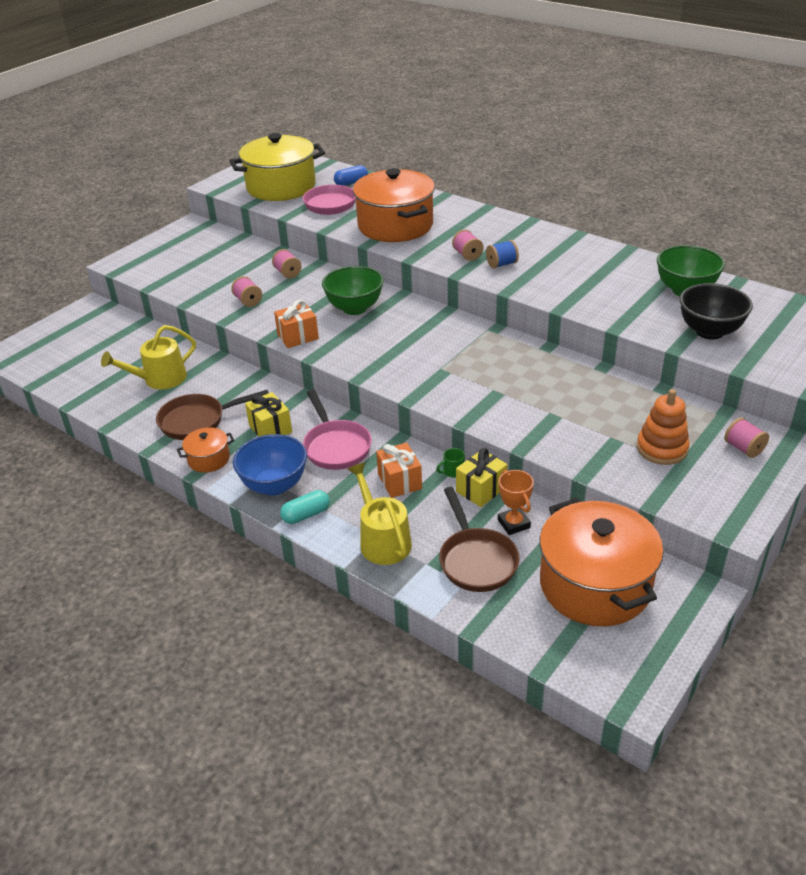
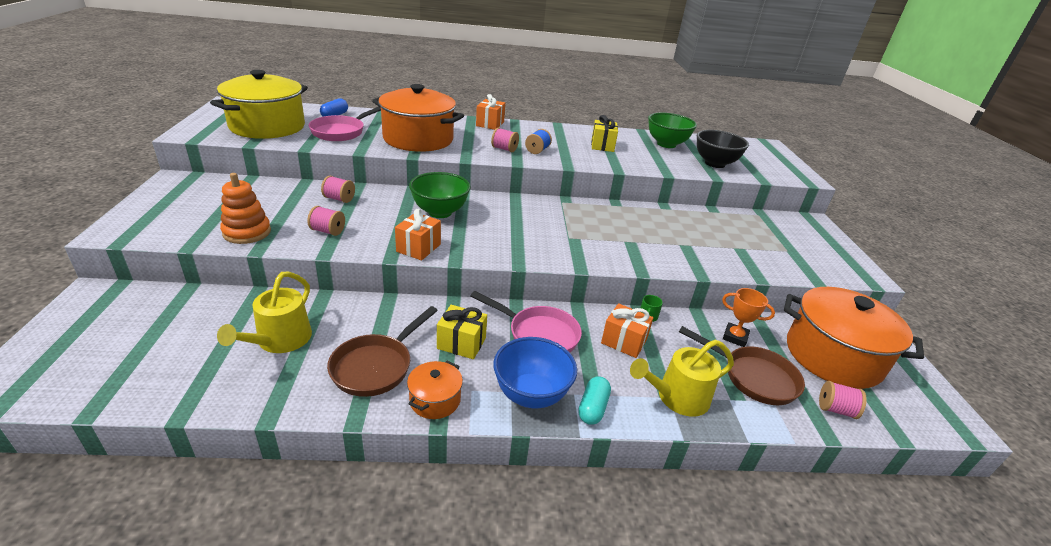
camera: 45 degrees left, 5 degrees down
(382, 540) = (677, 397): yellow watering can -> yellow watering can turned 45 degrees counterclockwise
(481, 489) = (683, 322): yellow gift -> yellow gift (602, 146)
(496, 220) = (490, 124): none -> orange gift
(662, 448) = (768, 245): orange stacking toy -> orange stacking toy (247, 232)
(743, 448) = (800, 230): pink spool -> pink spool (835, 409)

